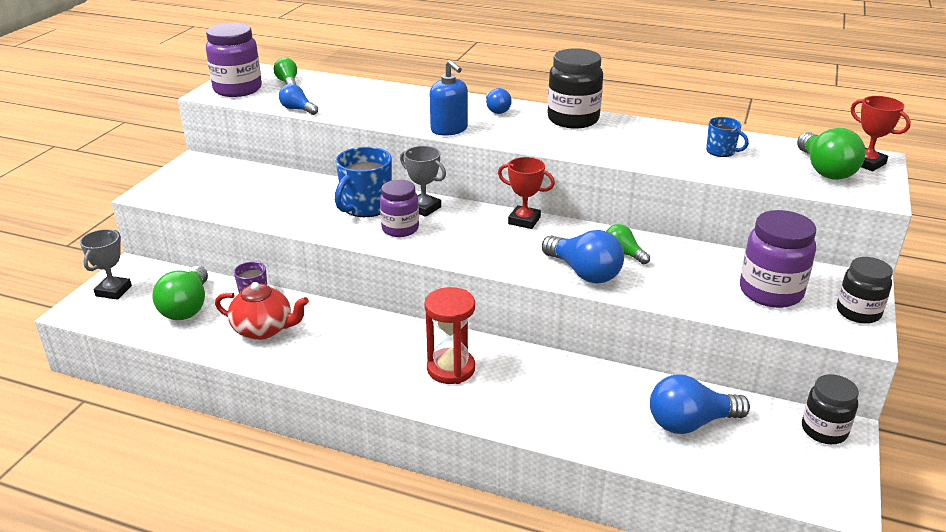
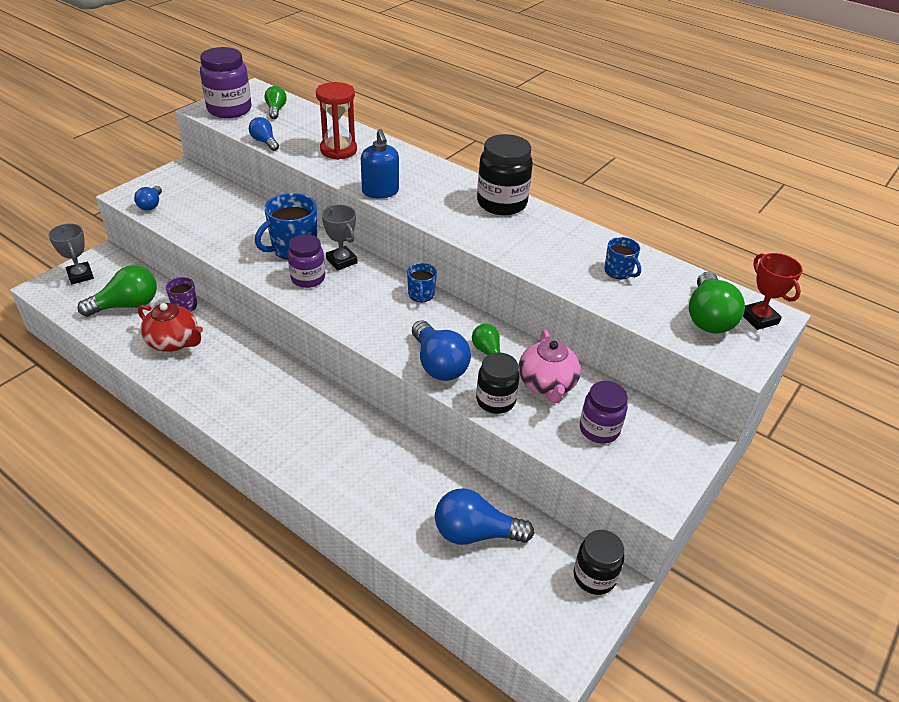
camera: 15 degrees right, 10 degrees up
(113, 291) = (80, 275): grey trophy -> grey trophy turned 60 degrees counterclockwise
(187, 307) = (127, 305): green light bulb -> green light bulb turned 135 degrees counterclockwise
(451, 369) = (301, 421): red hourglass -> red hourglass (338, 150)
(496, 110) = (438, 177): blue light bulb -> blue light bulb (151, 205)
(524, 220) = (421, 295): red trophy -> blue mug
(697, 267) = (547, 384): none -> pink teapot
(770, 292) = (599, 429): purple jar -> purple jar, size x0.67
(858, 312) = (670, 474): black jar -> black jar (495, 401)

